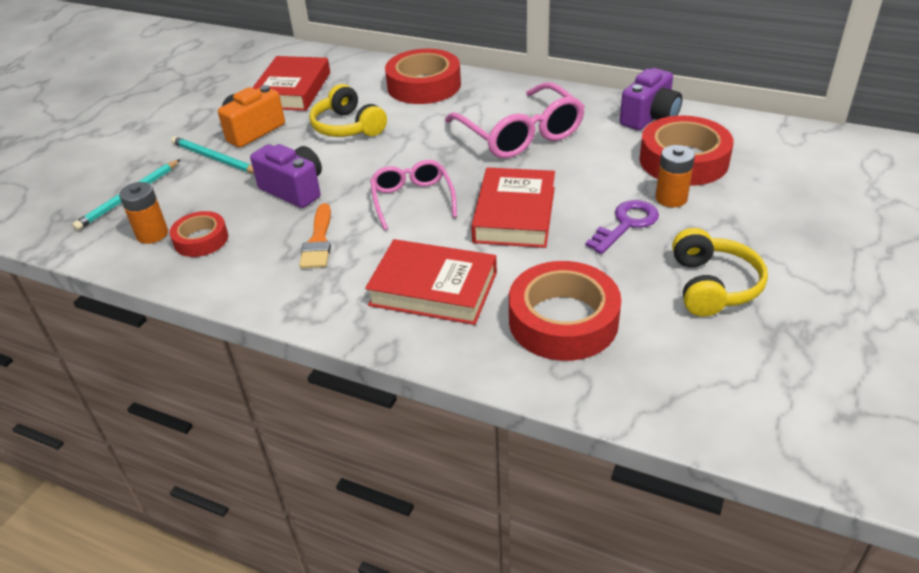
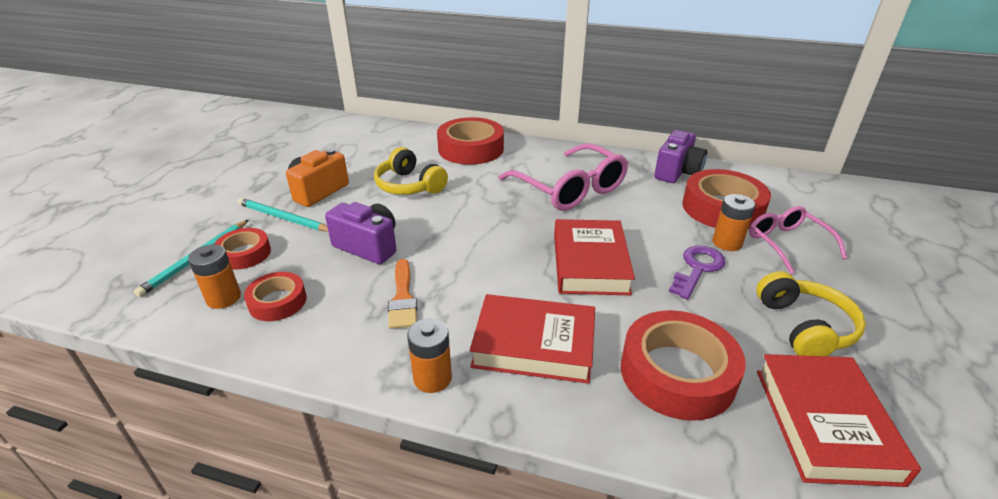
camera: 10 degrees left, 5 degrees down
(174, 193) = (244, 254): none -> red tape
(292, 90) = (351, 154): red book -> red book (825, 424)
(331, 312) = (432, 378): none -> orange battery
(412, 200) = (487, 252): pink glasses -> pink glasses (787, 244)

